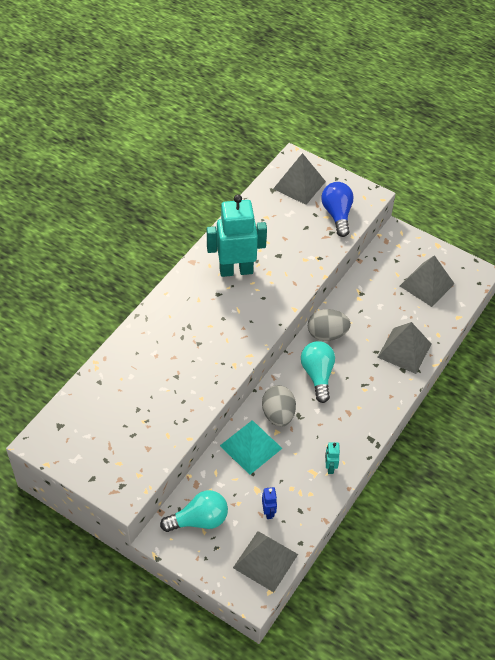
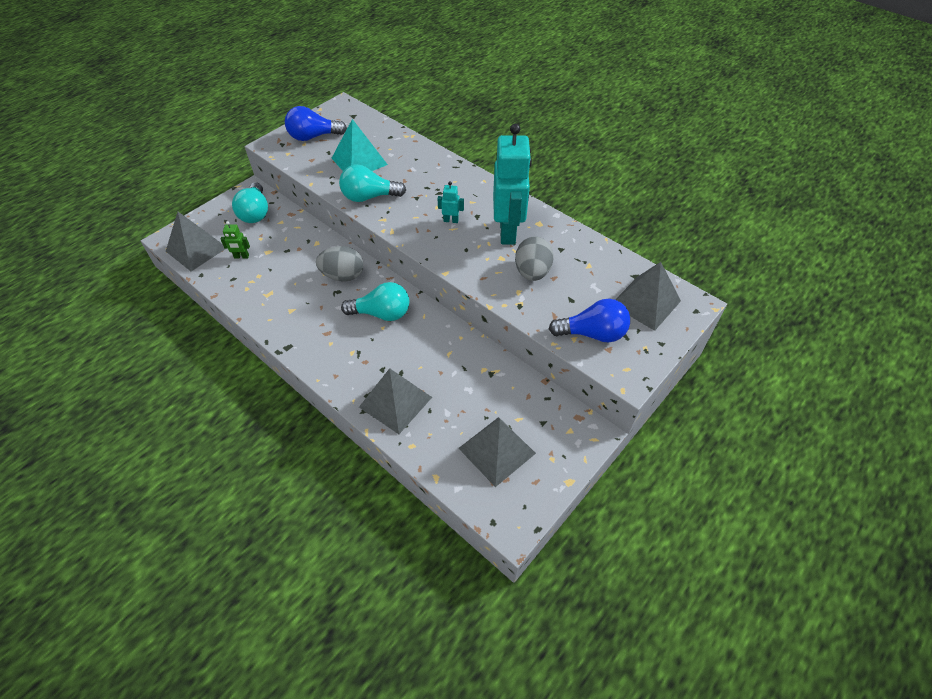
camera: 100 degrees right, 0 degrees up
(105, 456) = (313, 137): none -> blue light bulb
(204, 382) = (369, 197): none -> turquoise light bulb
(251, 447) = (314, 252): turquoise pyramid -> turquoise pyramid (359, 161)
(268, 512) = (241, 256): blue robot -> green robot
(327, 334) = (435, 330): grey egg -> grey egg (532, 272)
(330, 467) = (268, 307): turquoise robot -> turquoise robot (451, 220)

